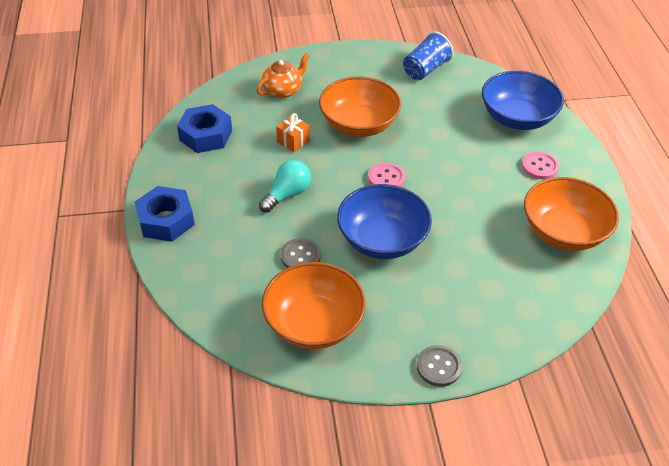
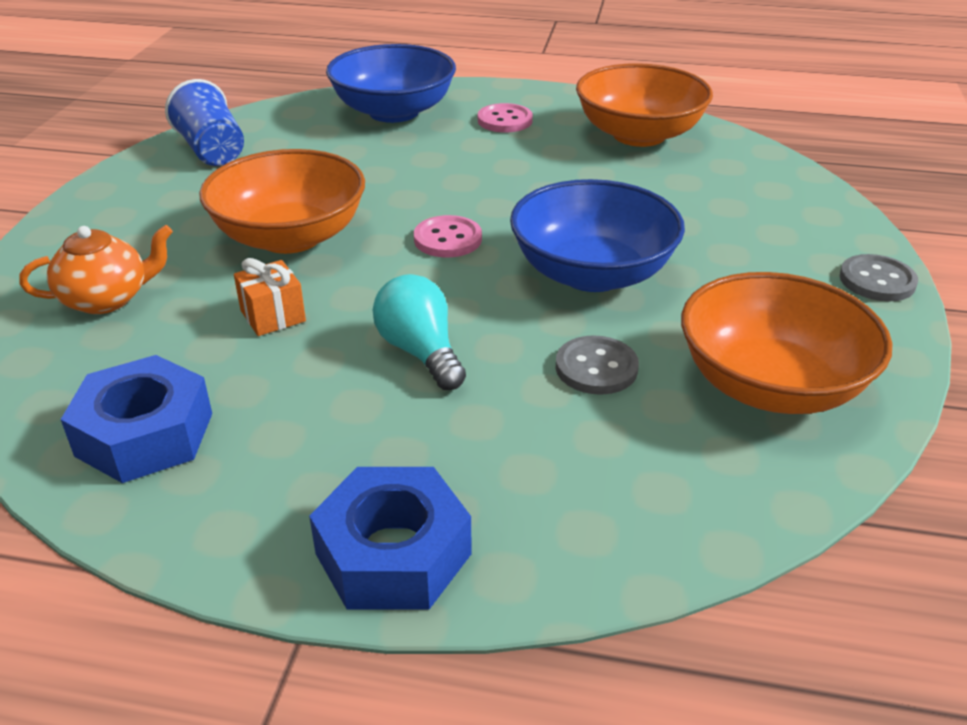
camera: 70 degrees left, 10 degrees down
(283, 90) = (107, 299): orange teapot -> orange teapot turned 90 degrees clockwise

